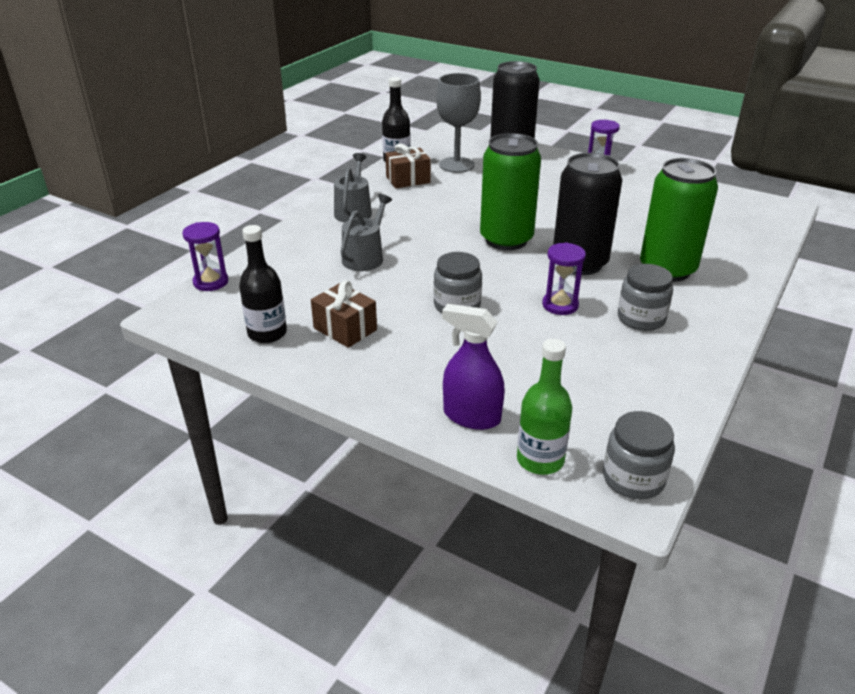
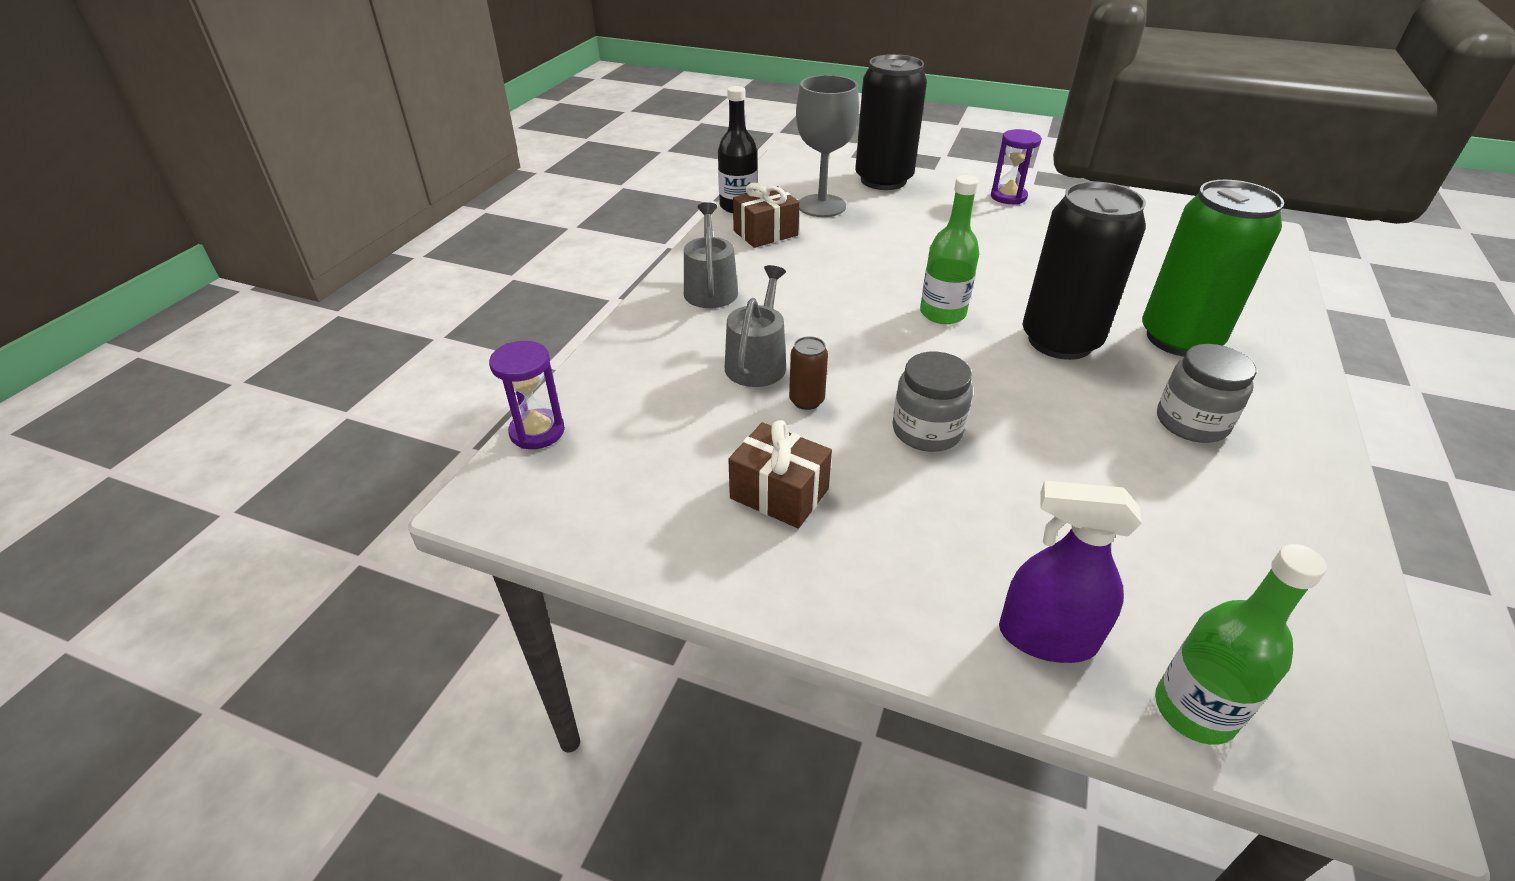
camera: 10 degrees left, 5 degrees up
(267, 333) = (660, 517): black bottle -> none
(387, 281) = (806, 401): none -> brown can
(506, 239) = (942, 313): green can -> green bottle
(560, 305) = (1070, 413): purple hourglass -> none
(633, 478) = (1352, 725): grey jar -> none

